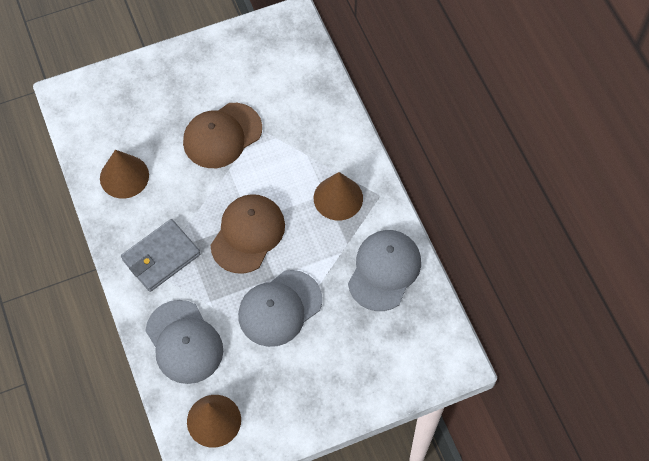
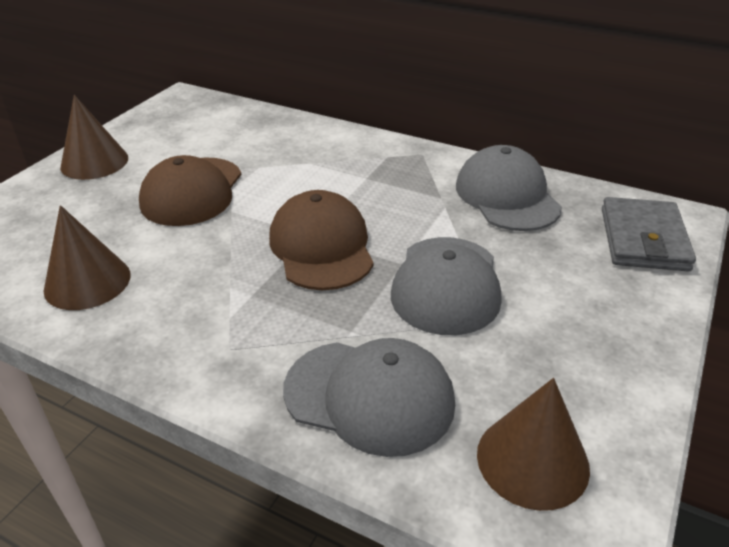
camera: 40 degrees left, 25 degrees down
(161, 257) = (228, 328): grey wallet -> grey wallet (643, 239)
(338, 198) = (384, 173): brown cone -> brown cone (94, 162)

